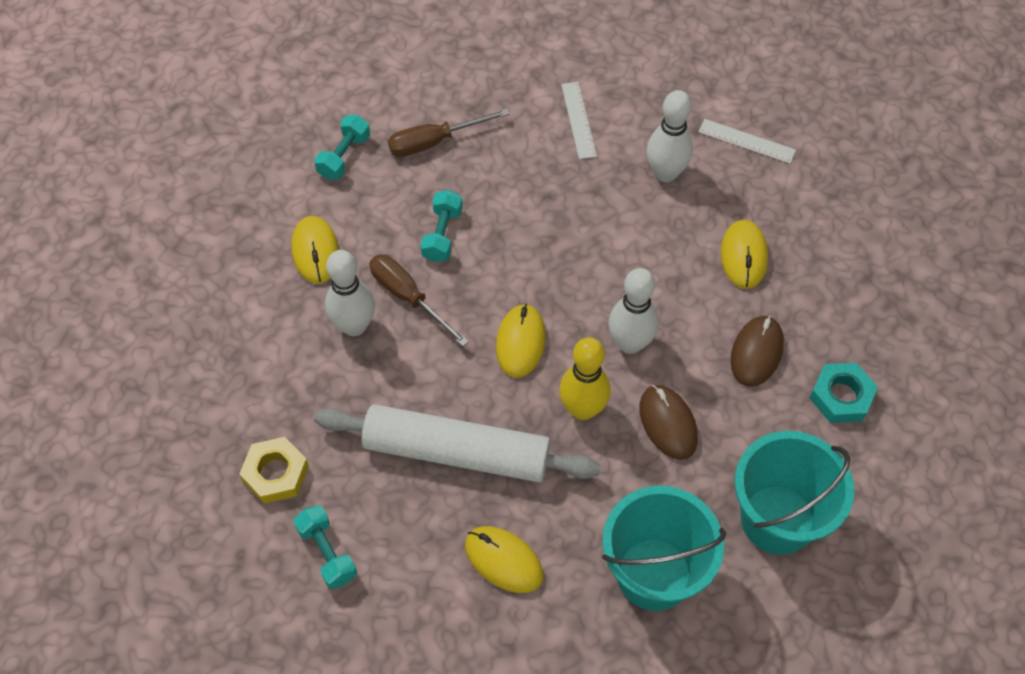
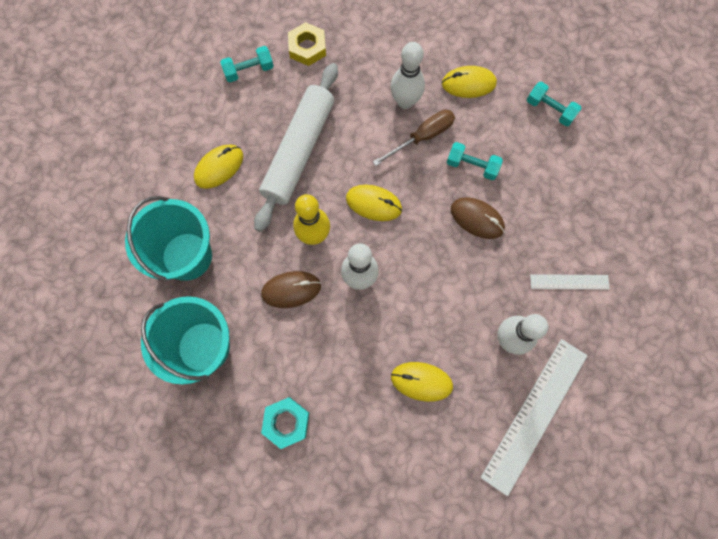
camera: 100 degrees right, 15 degrees up
(434, 141) = (557, 172): brown screwdriver -> none
(746, 141) = (534, 415): white ruler -> white ruler, size x1.97
(756, 353) = (335, 368): brown mouse -> brown mouse (477, 219)

